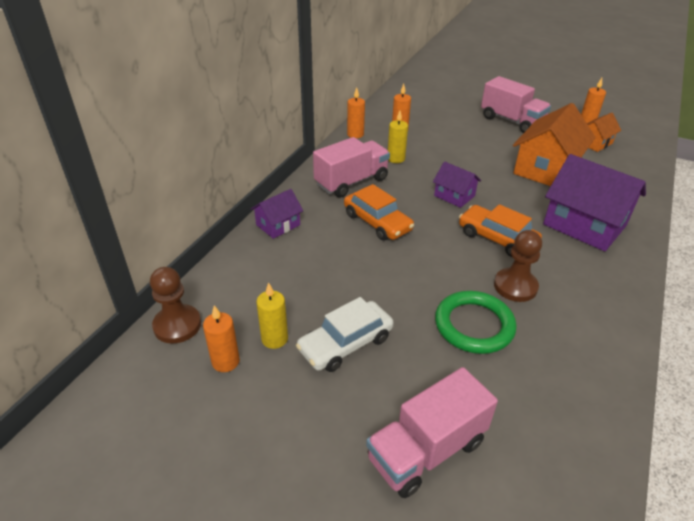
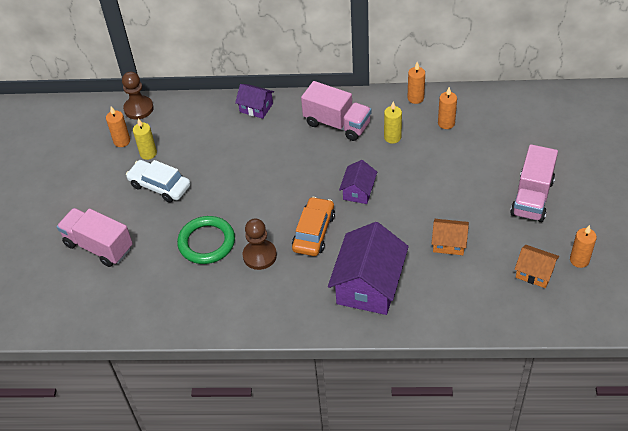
camera: 70 degrees right, 10 degrees up
(377, 222) = (292, 157): orange car -> none
(546, 169) = (449, 243): orange house -> orange house, size x0.52

